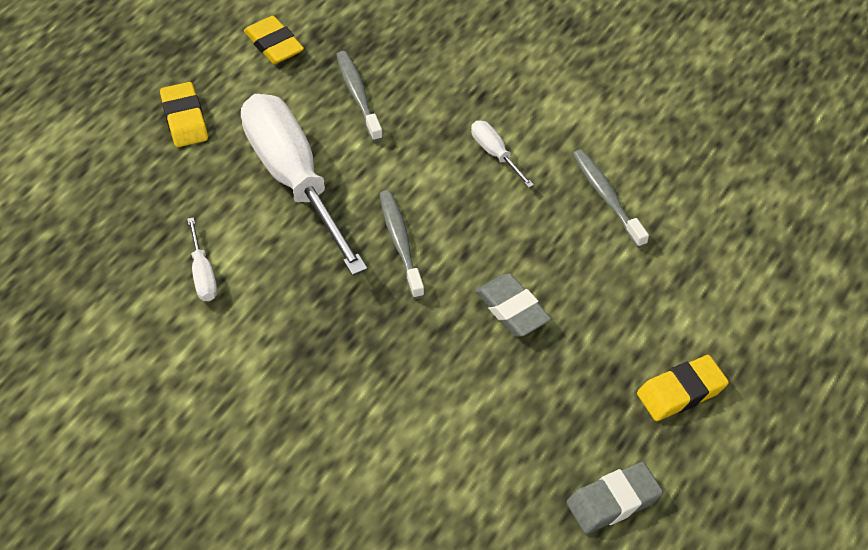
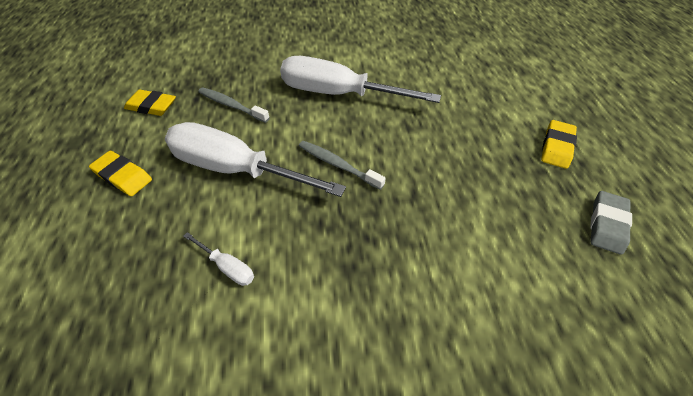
camera: 40 degrees left, 0 degrees up
(495, 153) = (337, 94): white screwdriver -> white screwdriver, size x2.46
(512, 309) = (435, 160): grey eraser -> none
(607, 198) = (414, 84): grey toothbrush -> none

